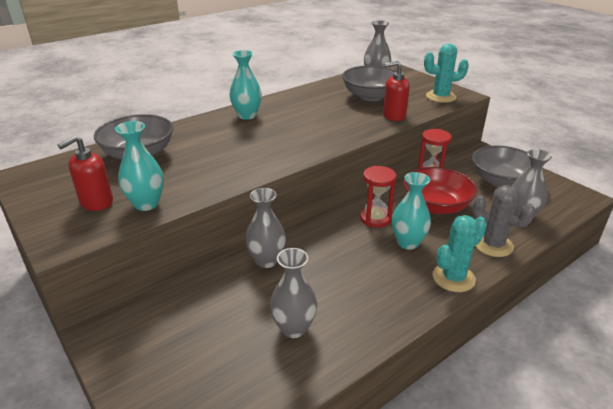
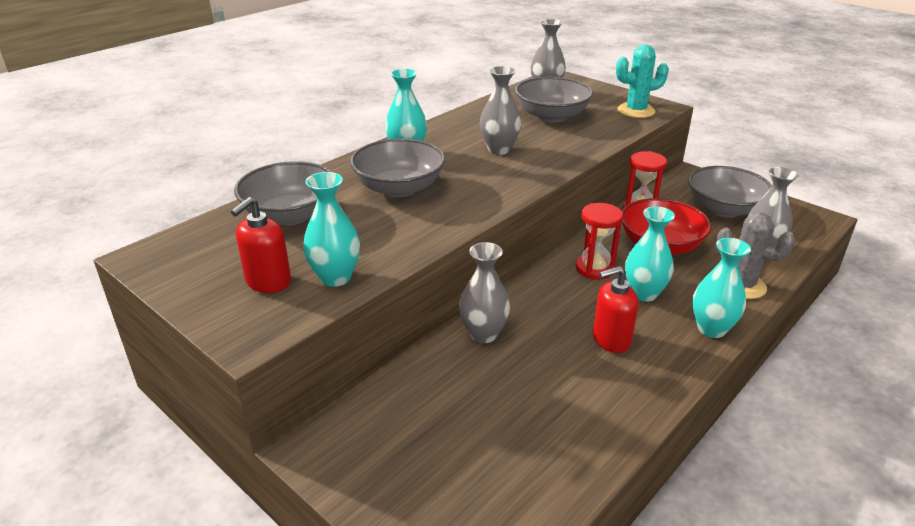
camera: 10 degrees left, 0 degrees up
(227, 141) = (399, 188): none -> grey bowl
(293, 328) = (550, 410): grey vase -> grey vase (499, 149)
(393, 116) = (590, 139): red soap dispenser -> red soap dispenser (611, 340)
(453, 278) = (711, 329): turquoise cactus -> turquoise vase

